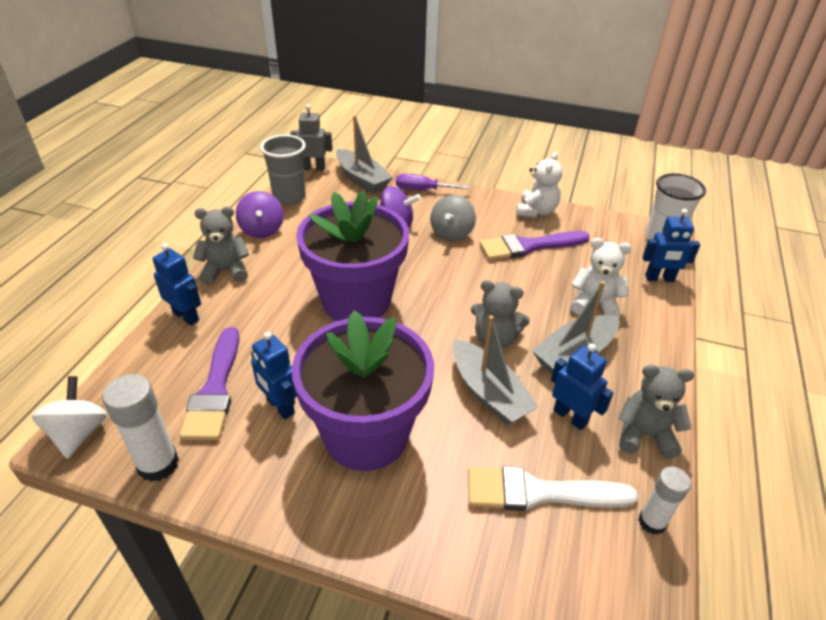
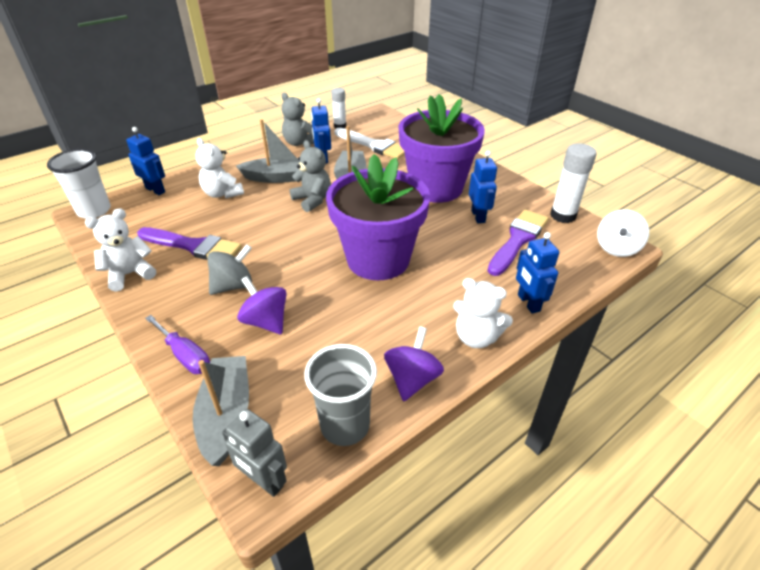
camera: 145 degrees left, 0 degrees up
(226, 271) = (476, 337): grey teddy bear -> white teddy bear

